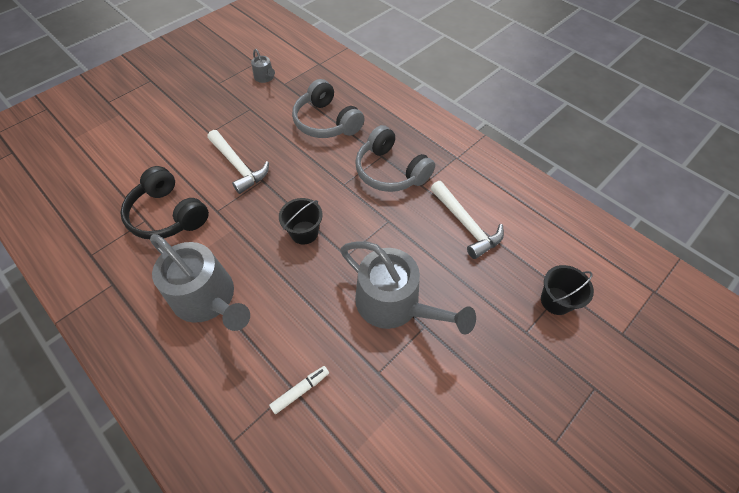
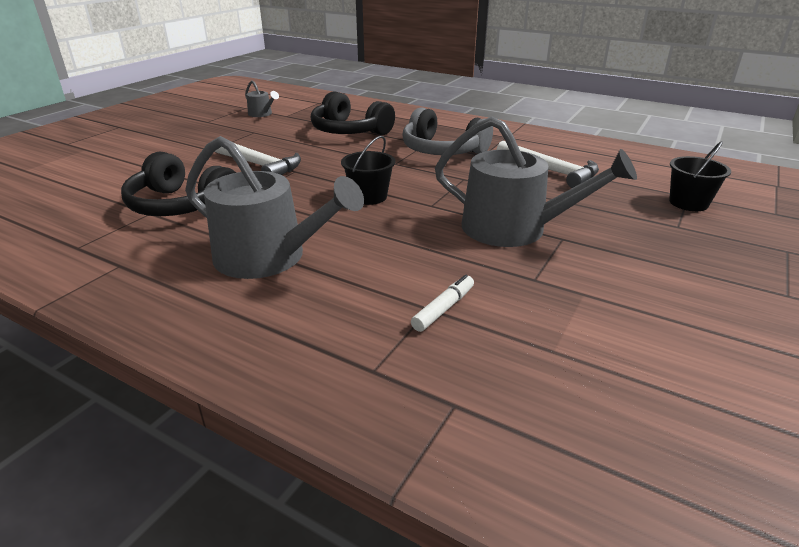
camera: 15 degrees left, 25 degrees down
(326, 122) = (349, 131): grey headphones -> black headphones

